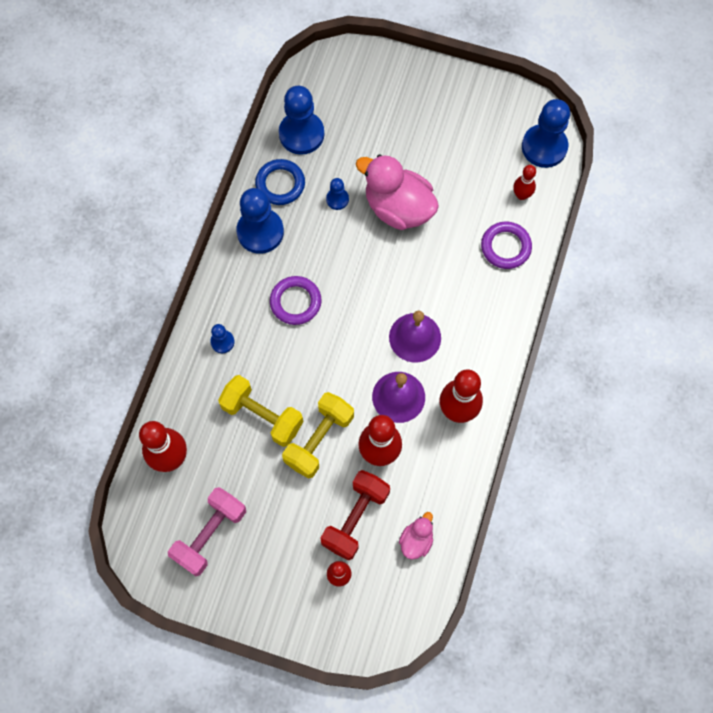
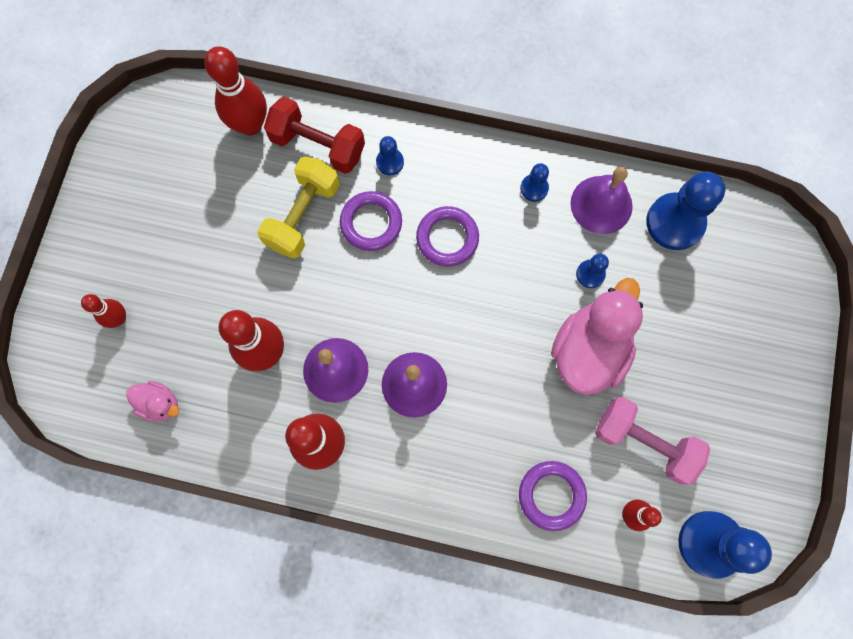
camera: 85 degrees right, 5 degrees up
(210, 534) = (165, 176): pink dumbbell -> pink dumbbell (644, 442)
(260, 232) = (534, 188): blue pawn -> blue pawn, size x0.49
(275, 361) = (371, 223): none -> purple ring
(280, 184) = (601, 204): blue ring -> purple bell
(319, 439) = (278, 281): yellow dumbbell -> none
(355, 518) = (185, 331): red dumbbell -> red dumbbell (318, 145)

